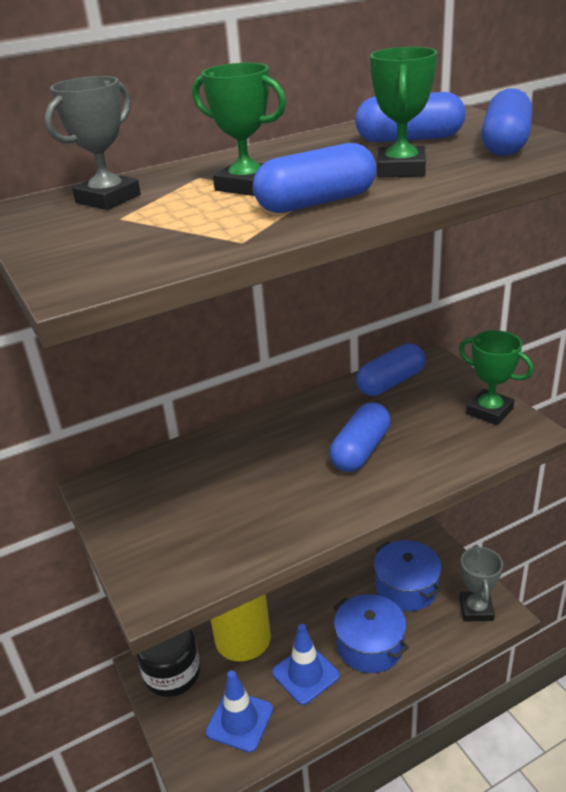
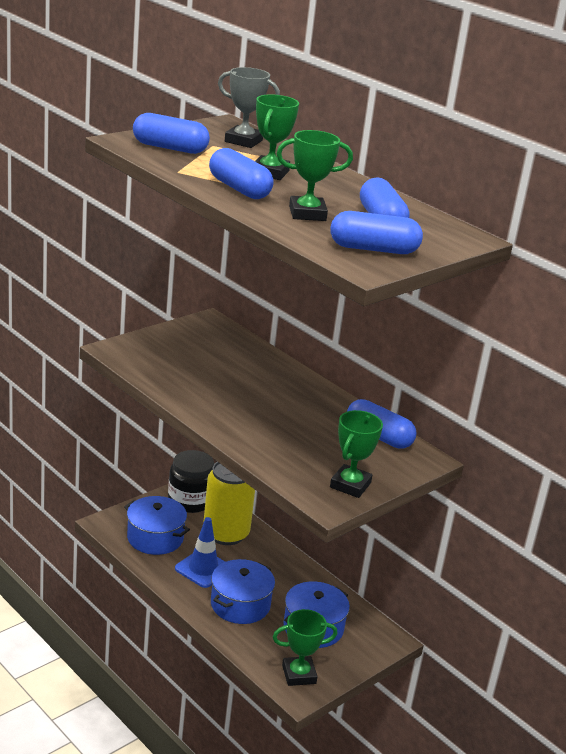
camera: 70 degrees right, 5 degrees down
(239, 721) = (155, 538): blue traffic cone -> blue pot
(360, 450) = (275, 420): blue capsule -> blue capsule (170, 148)
(476, 609) = (299, 674): grey trophy -> green trophy

